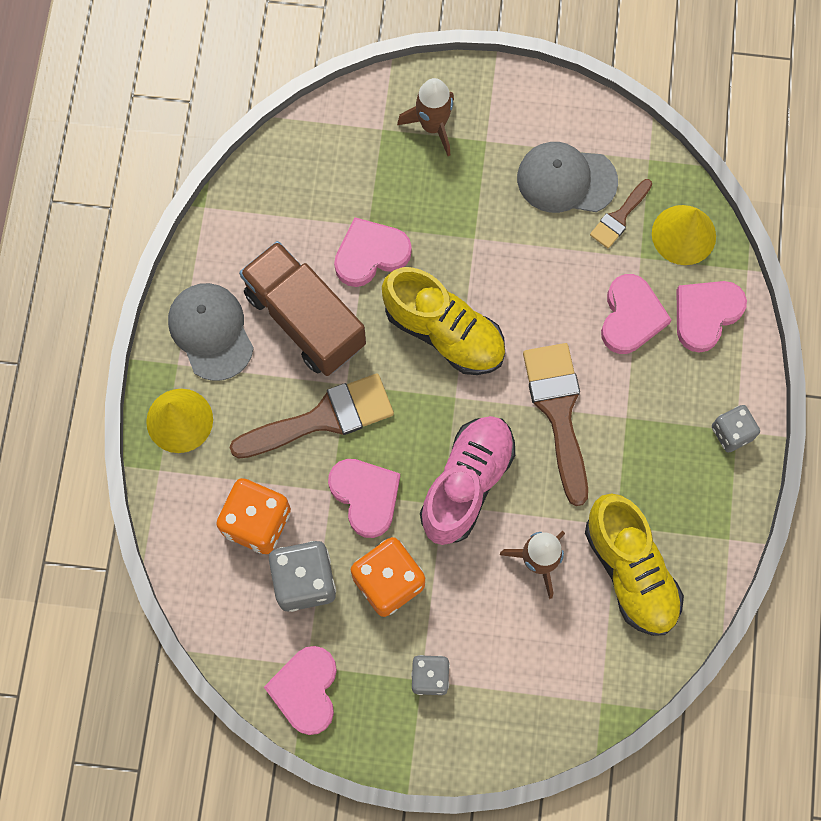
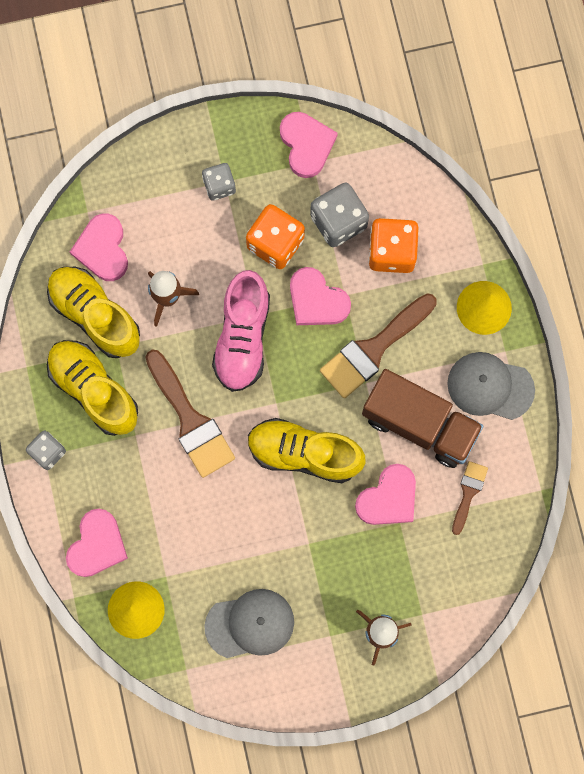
camera: 160 degrees right, 5 degrees up
(211, 332) = (490, 386): grey cap -> grey cap turned 150 degrees clockwise
(619, 217) = (194, 606): brown brush -> brown brush (468, 493)
(631, 317) = (157, 521): pink heart -> pink heart (103, 249)
(658, 484) = (94, 390): none -> yellow shoe

